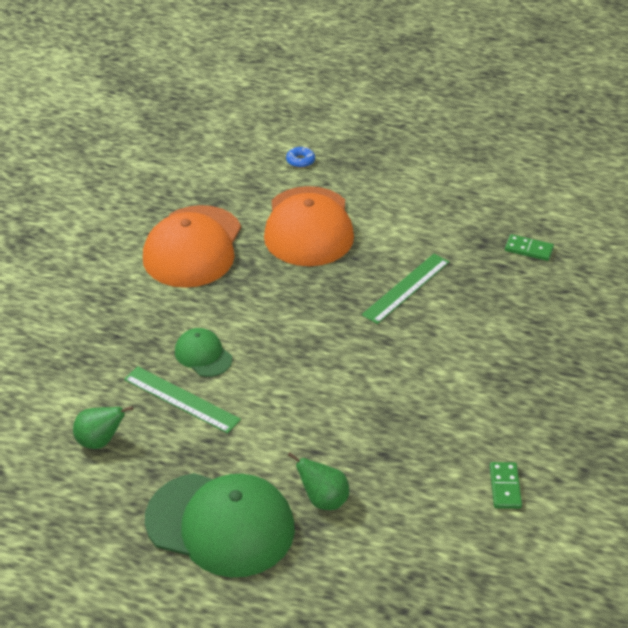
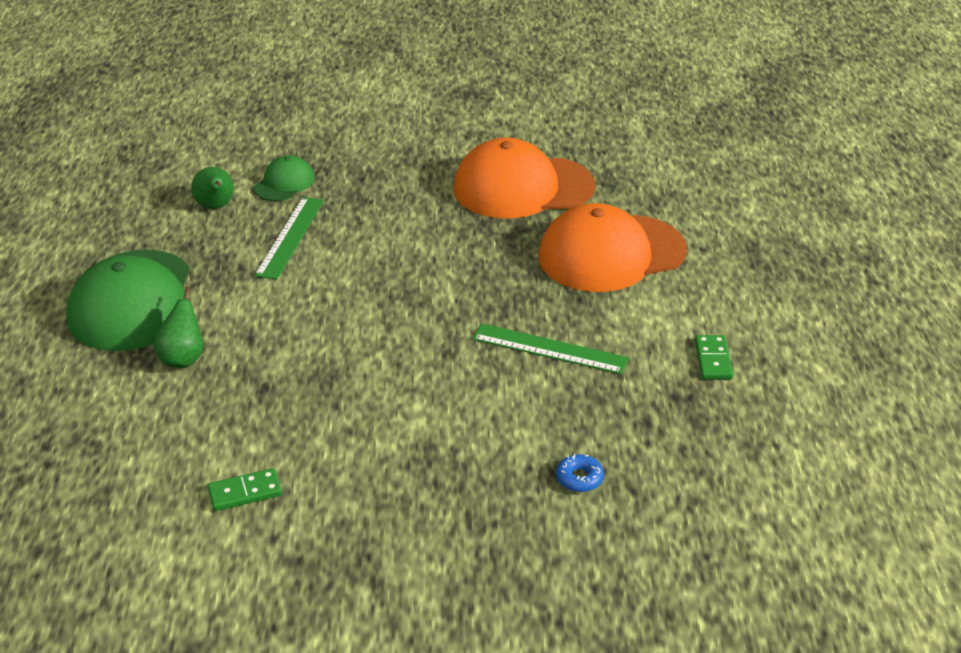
camera: 70 degrees right, 5 degrees down
(203, 355) = (359, 234): green cap -> green cap (284, 183)
(300, 161) = (729, 221): blue donut -> blue donut (579, 478)
(528, 249) = (697, 441): green domino -> green domino (713, 360)

